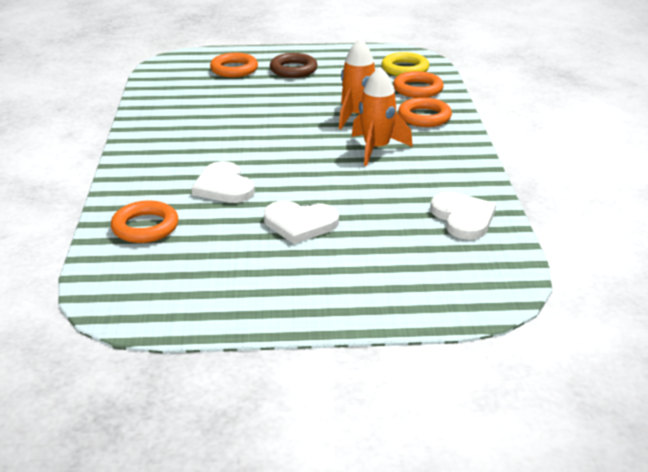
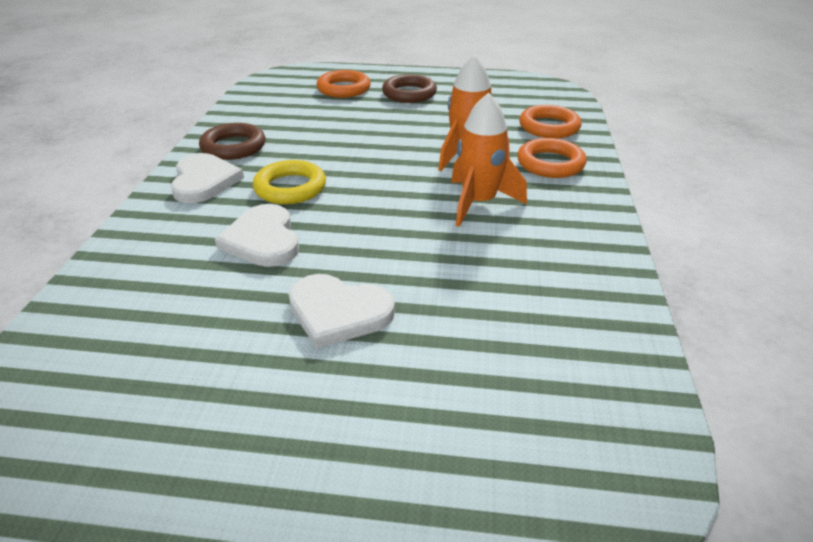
camera: 10 degrees right, 5 degrees up
(145, 227) = (130, 293): orange ring -> none
(163, 124) = (233, 147): none -> brown ring
(405, 69) = (538, 101): yellow ring -> yellow ring (290, 188)
(463, 218) = (579, 330): white heart -> white heart (204, 181)

